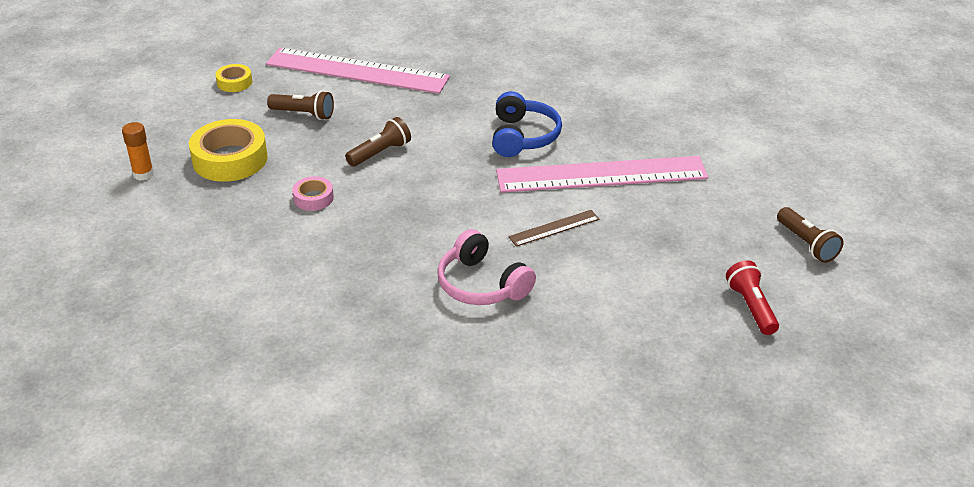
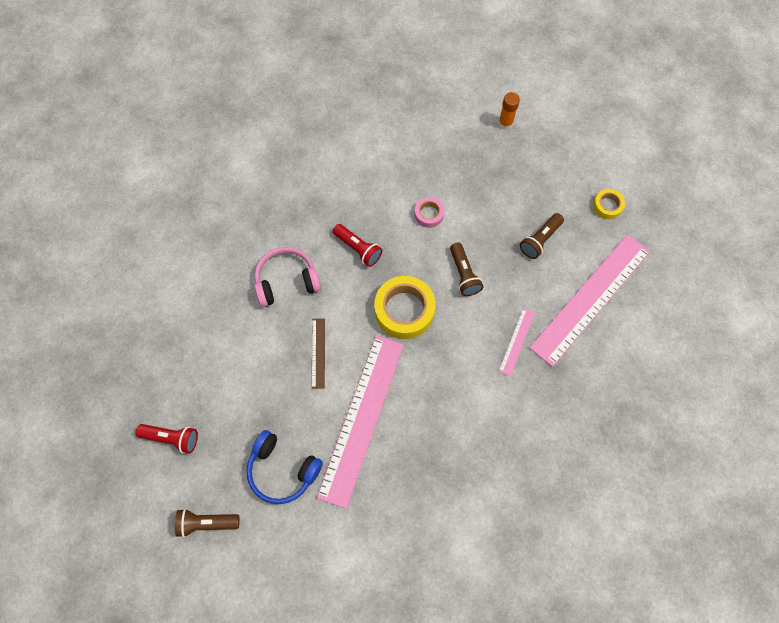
camera: 115 degrees right, 30 degrees up
(230, 159) = (500, 177): yellow tape -> yellow tape (404, 310)
(397, 239) = (358, 249): none -> red flashlight
(437, 102) = (516, 341): none -> pink ruler
(523, 137) = (438, 384): blue headphones -> blue headphones (282, 470)

